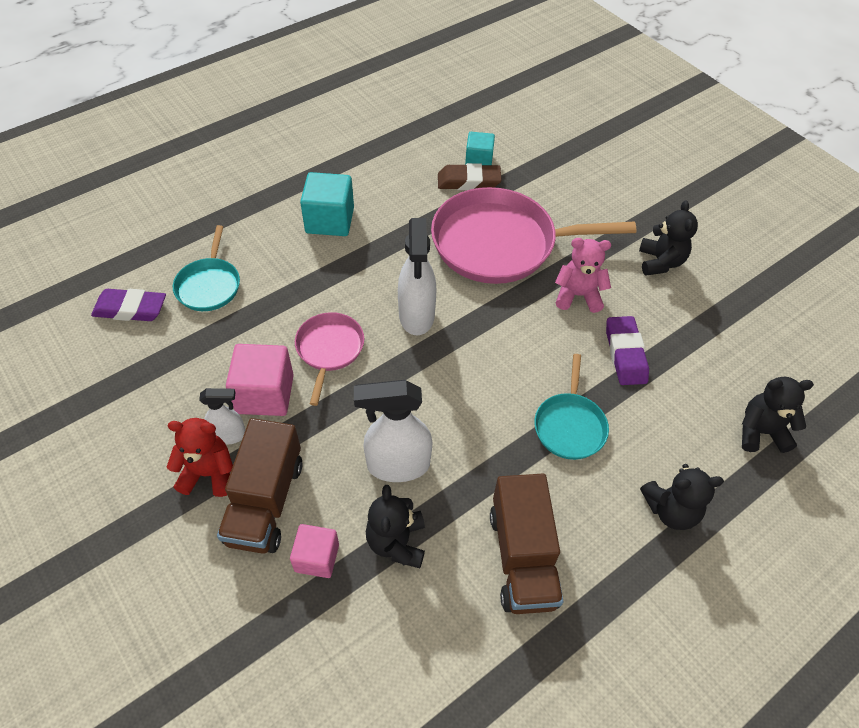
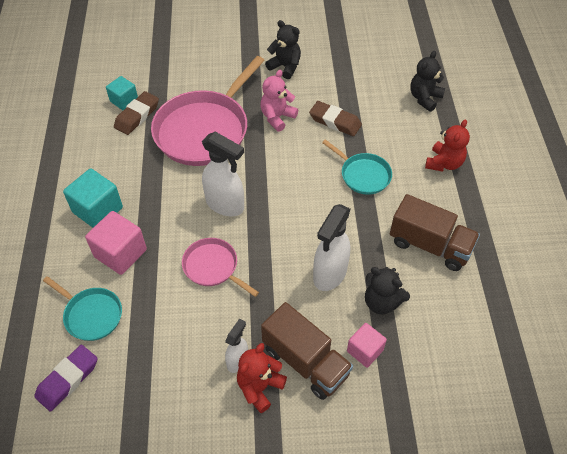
camera: 55 degrees left, 0 degrees up
(265, 394) = (220, 323): pink cube -> pink cube (120, 253)
(625, 354) = (335, 121): purple eraser -> brown eraser
(671, 510) = (444, 163): black teddy bear -> red teddy bear

